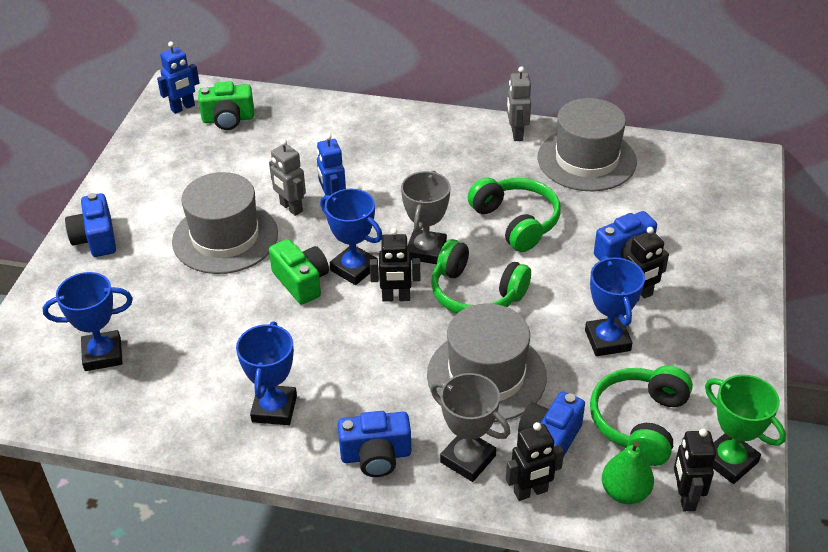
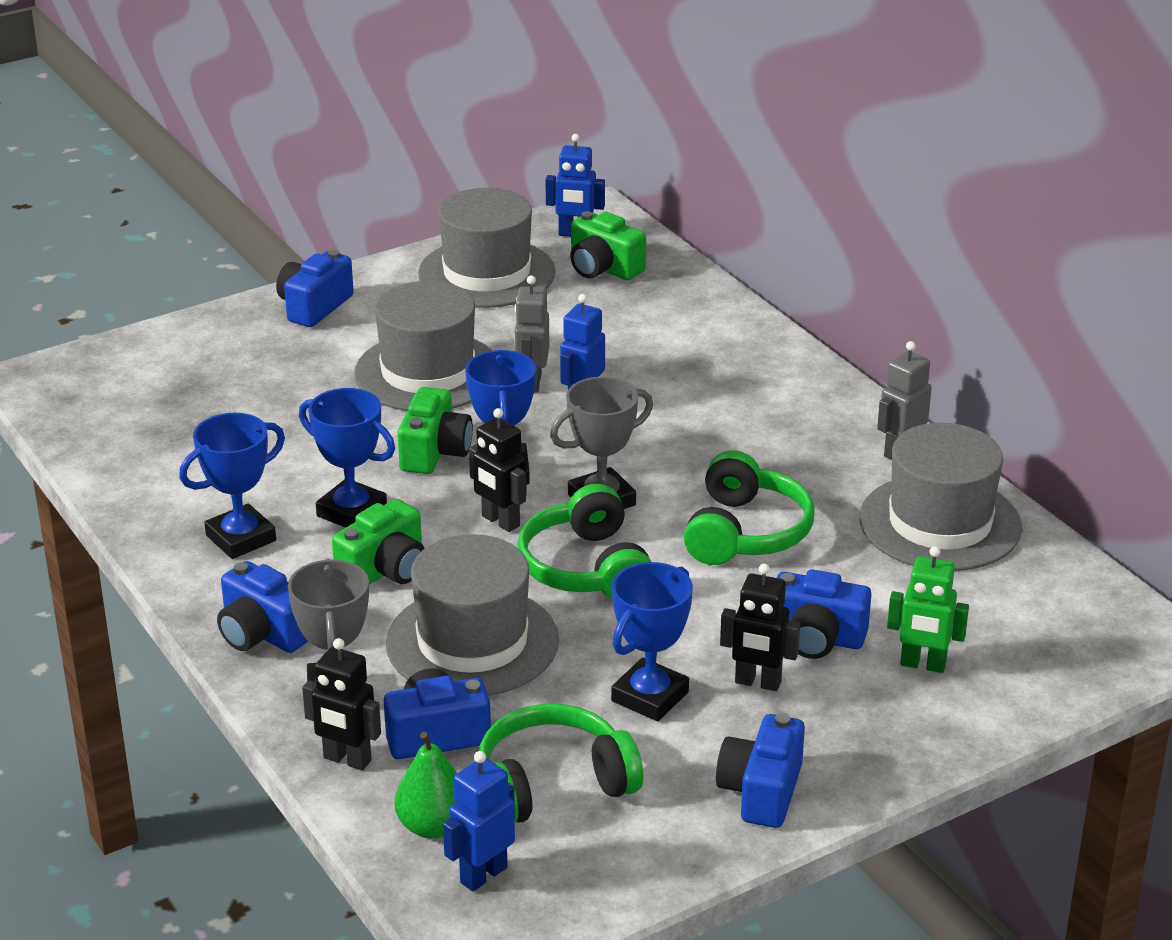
camera: 45 degrees right, 10 degrees down
(103, 354) = (174, 404): blue trophy -> blue trophy (351, 512)
(168, 158) = (486, 273): none -> grey hat
(381, 368) = (385, 570): none -> green camera
(685, 236) = (923, 665): none -> green robot
(685, 497) = (483, 875): black robot -> blue robot
(722, 351) = (761, 791): none -> blue camera
(729, 461) = (585, 882): green trophy -> none

